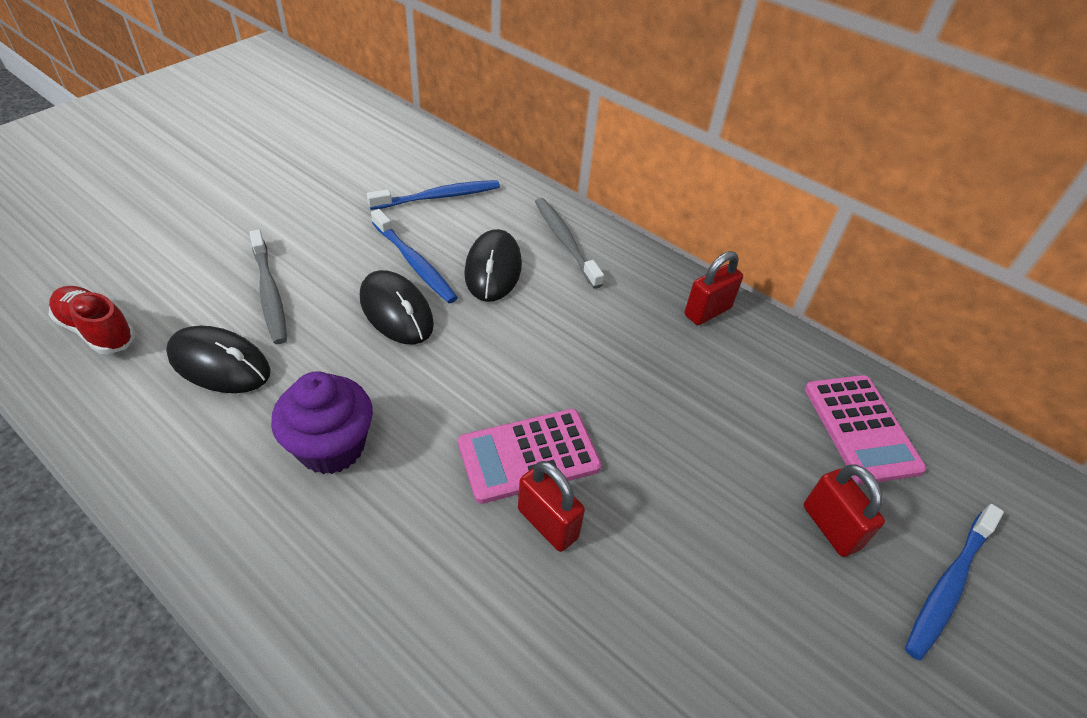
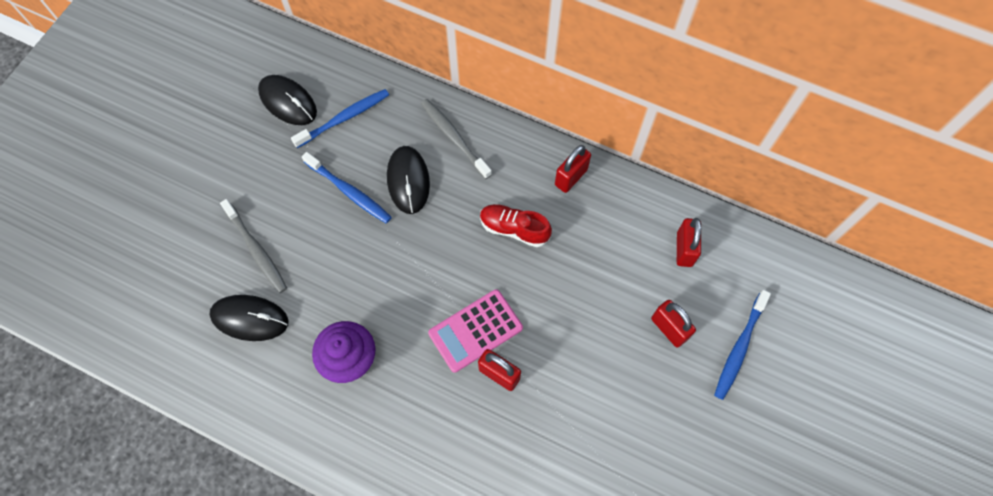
camera: 10 degrees left, 20 degrees up
(97, 330) = (153, 316): red shoe -> red shoe (514, 229)
(396, 311) = (352, 240): black mouse -> black mouse (288, 102)
(861, 428) = (684, 249): pink calculator -> red padlock

